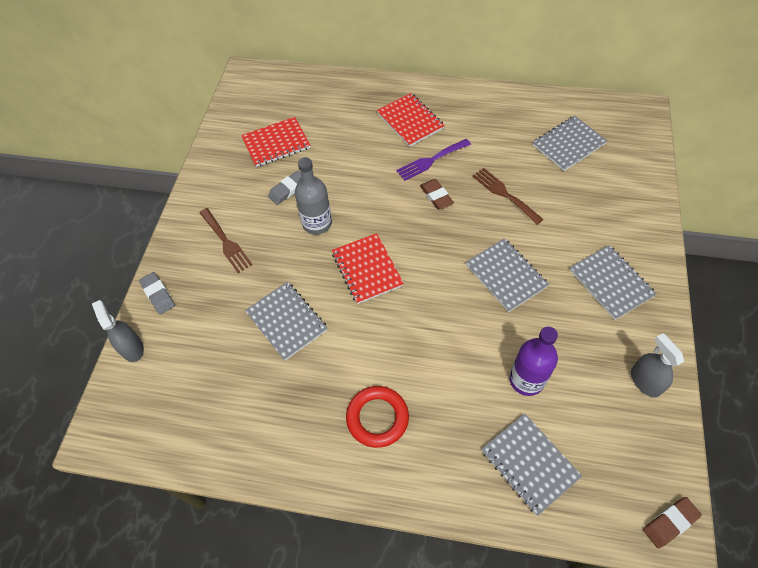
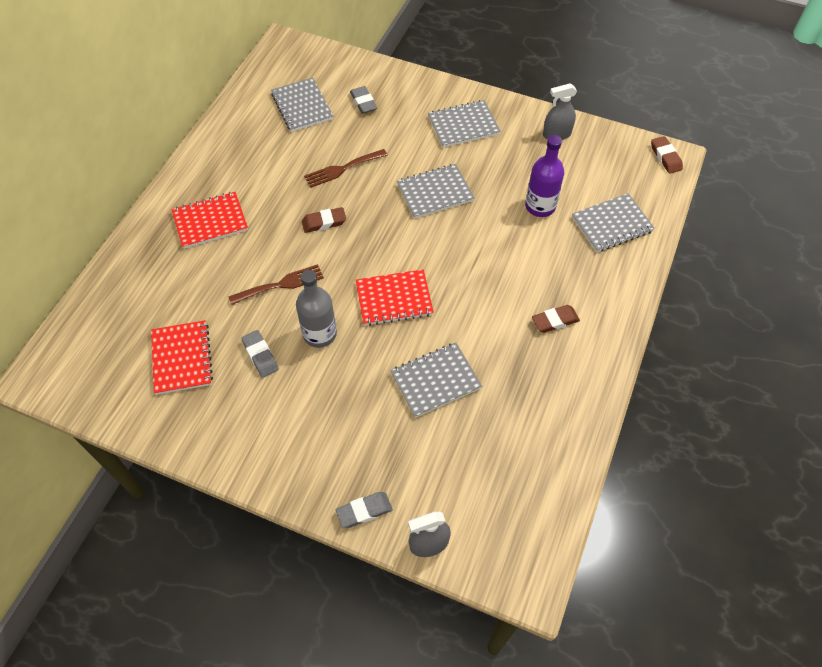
camera: 80 degrees left, 0 degrees up
(226, 242) = (313, 430): brown fork -> brown fork (281, 284)
(377, 418) = (555, 321): red ring -> brown eraser
(431, 161) = (275, 216): purple fork -> none
(598, 189) = (363, 102): none -> grey eraser

